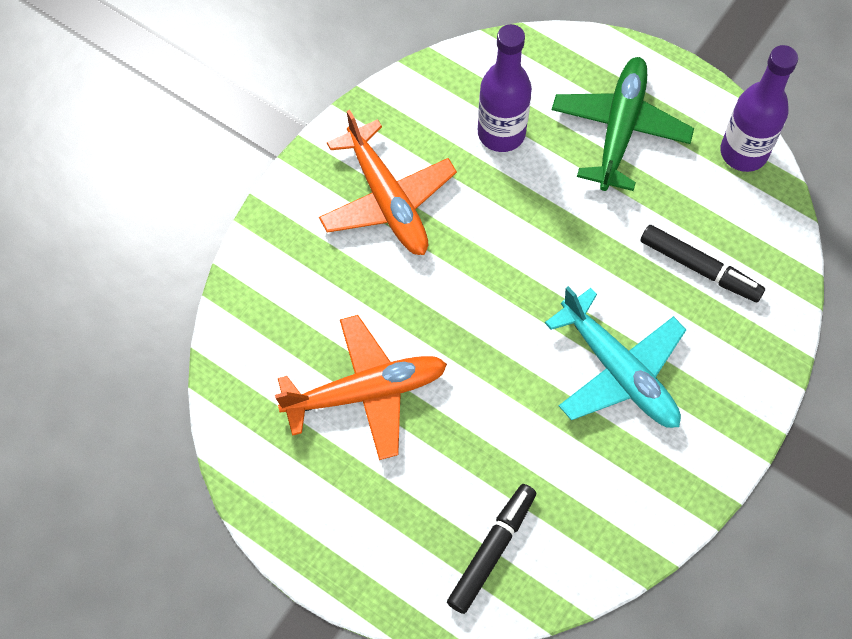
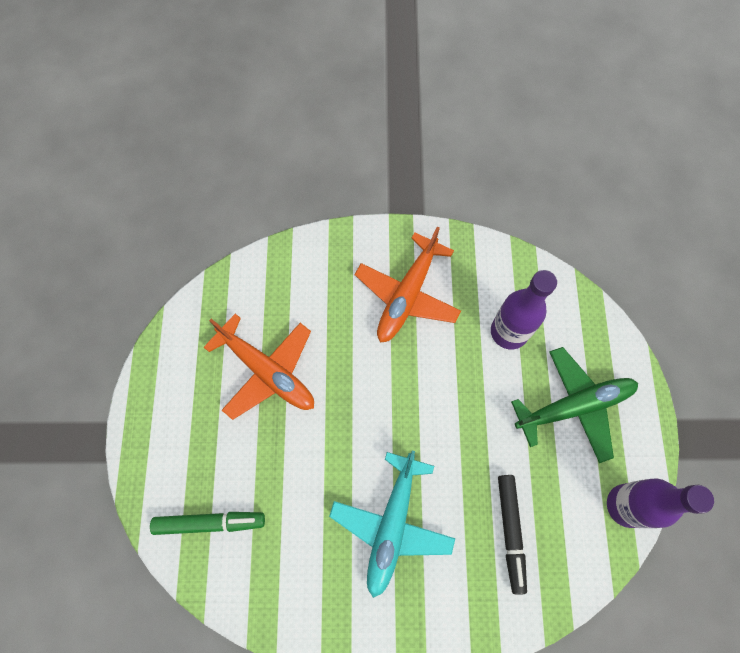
camera: 55 degrees right, 5 degrees up
(491, 551) = (209, 522): black marker -> green marker

